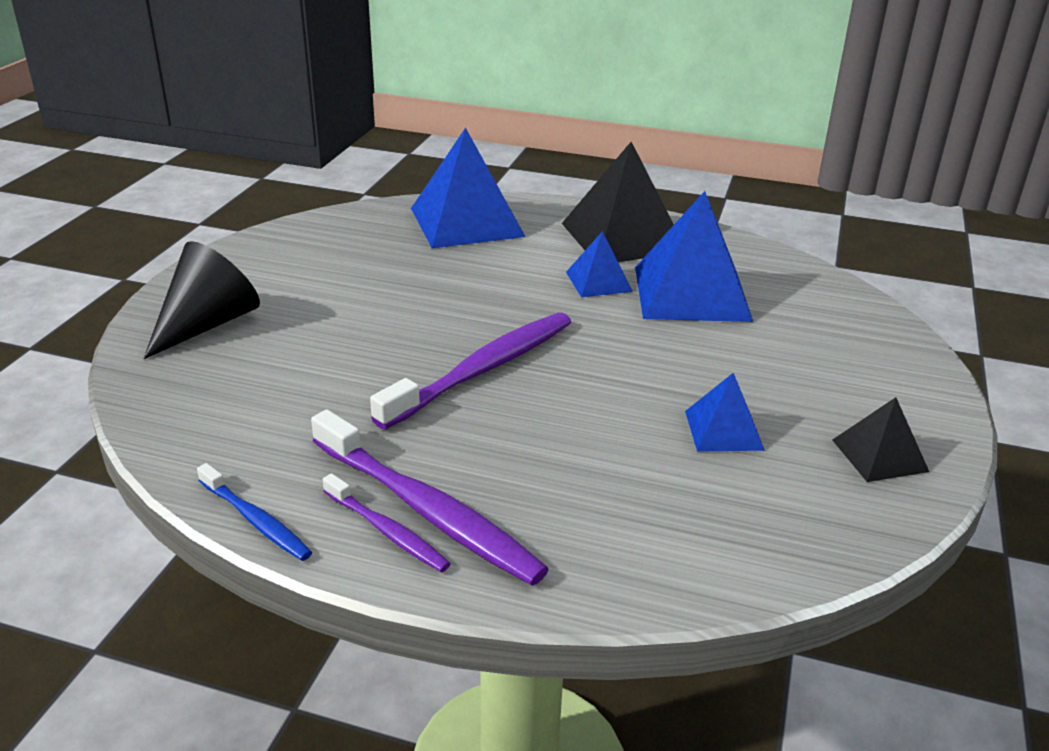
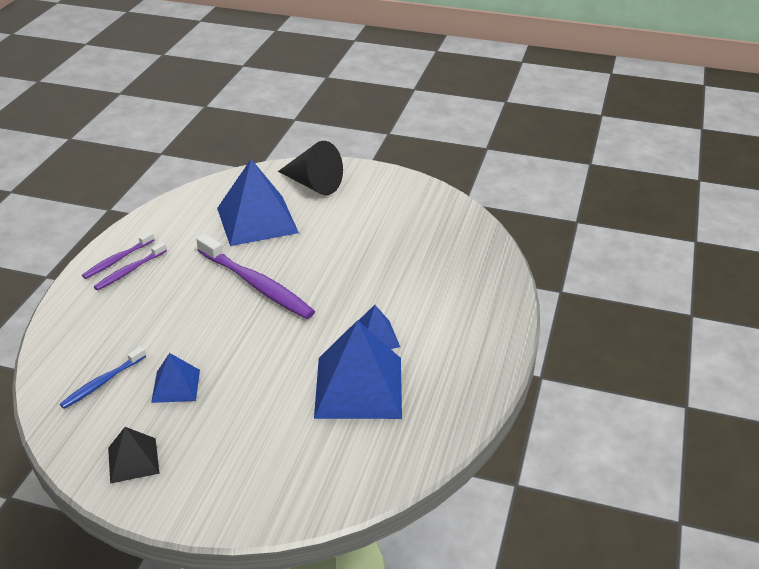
camera: 90 degrees right, 5 degrees up
(256, 520) = (136, 222): blue toothbrush -> blue toothbrush (102, 382)
(427, 510) = (129, 271): purple toothbrush -> purple toothbrush, size x0.54
(466, 222) = (467, 270): blue pyramid -> blue pyramid (257, 220)
(623, 237) = (454, 353): black pyramid -> none

